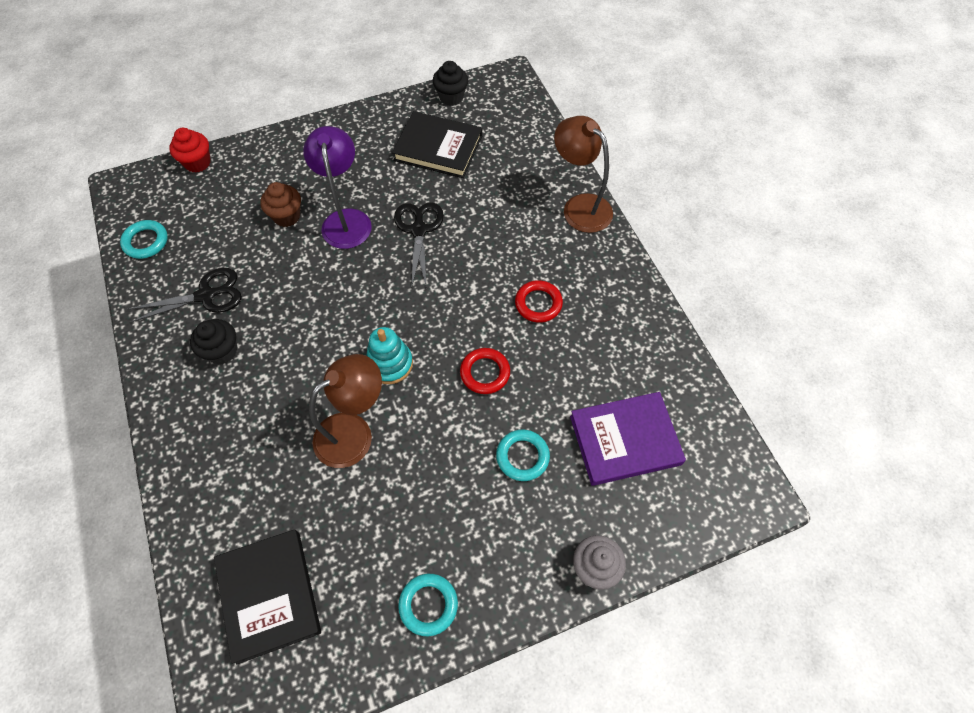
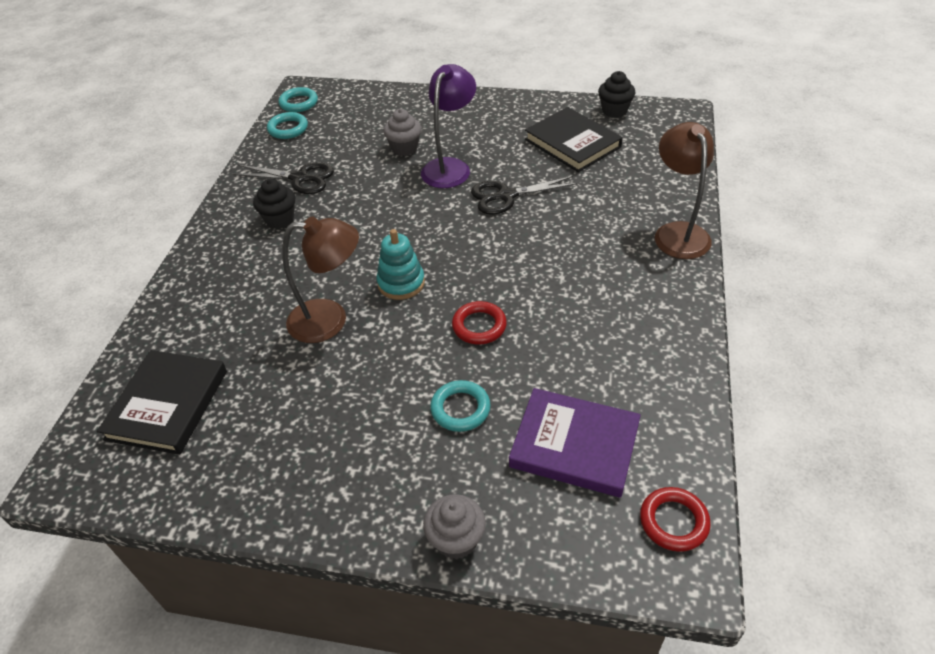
camera: 35 degrees right, 15 degrees down
(197, 163) = (367, 92): red cupcake -> none
(287, 216) = (404, 148): brown cupcake -> grey cupcake
(419, 230) = (506, 196): black scissors -> black scissors turned 135 degrees counterclockwise
(428, 605) = (280, 483): turquoise ring -> turquoise ring (299, 103)
(538, 303) = (574, 293): red ring -> red ring (673, 521)

